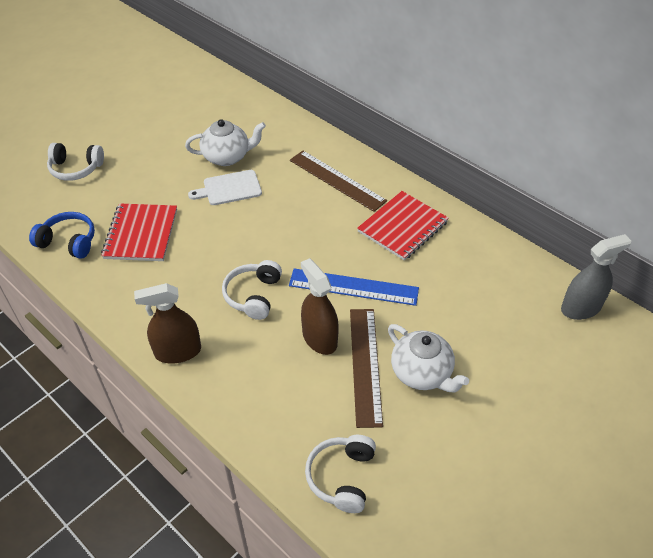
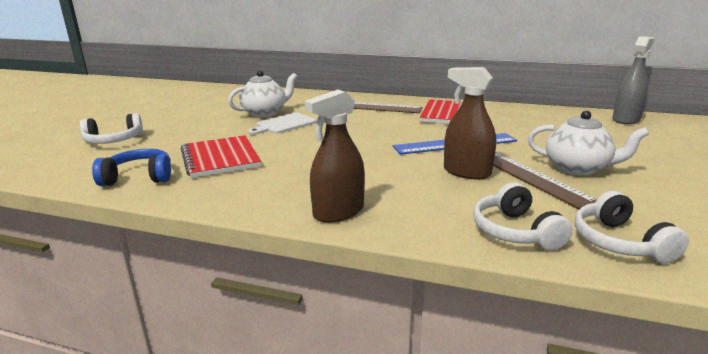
camera: 25 degrees left, 25 degrees down
(253, 295) = (374, 165): white headphones -> white headphones (515, 231)

